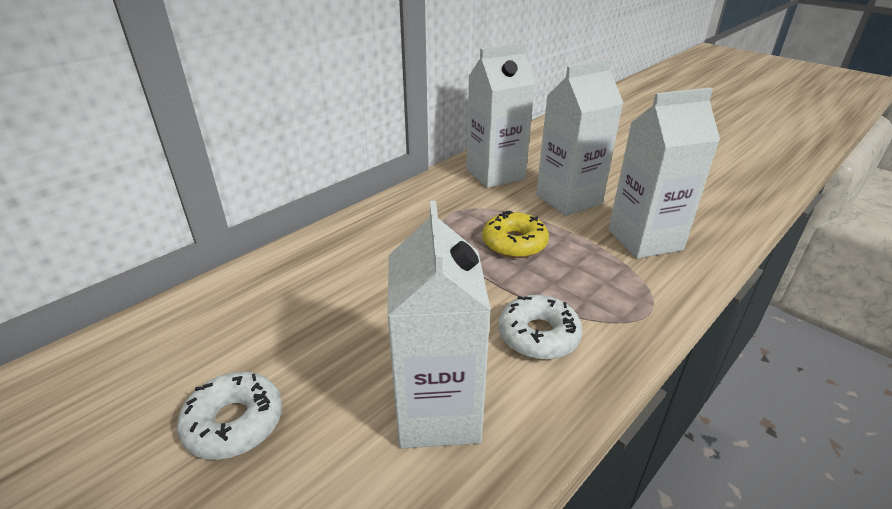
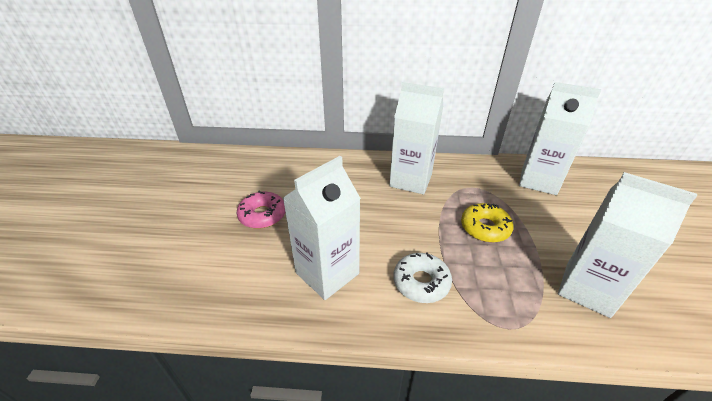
camera: 50 degrees right, 5 degrees up
(234, 423) = (262, 215): white donut -> pink donut
(568, 199) = (569, 227): white carton -> white carton (410, 180)

